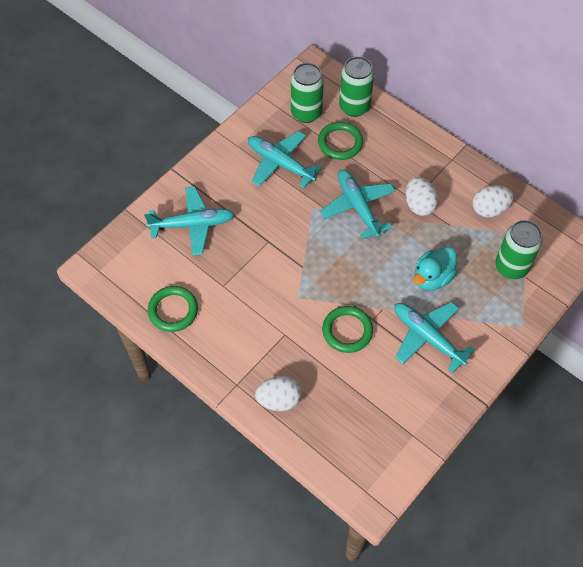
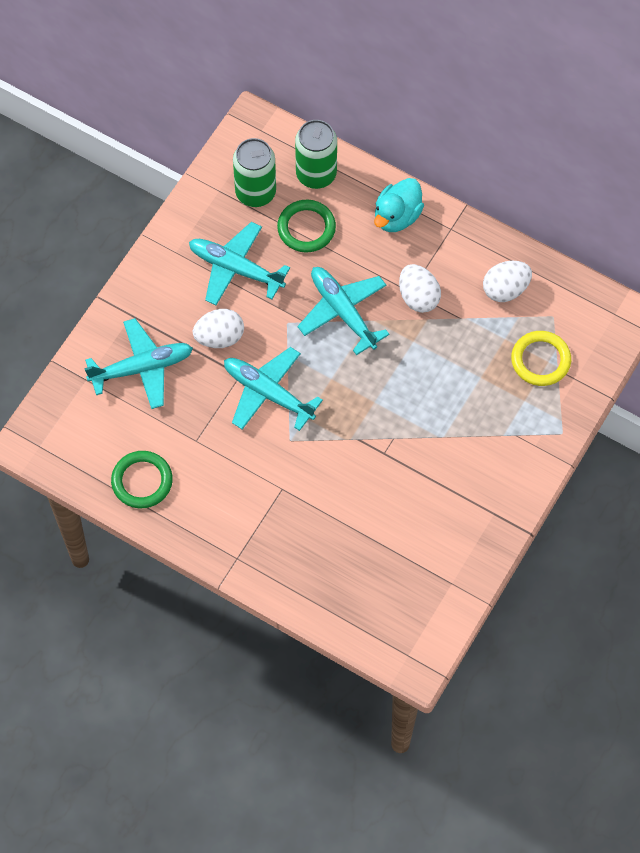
camera: 10 degrees left, 5 degrees up
(279, 400) = (290, 568): white egg -> white egg (219, 337)
(347, 331) = (356, 472): green ring -> none
(427, 337) = (452, 464): turquoise plane -> turquoise plane (268, 393)
(432, 277) = (447, 389): turquoise duck -> turquoise duck (397, 216)
(511, 267) = (540, 360): green can -> yellow ring

